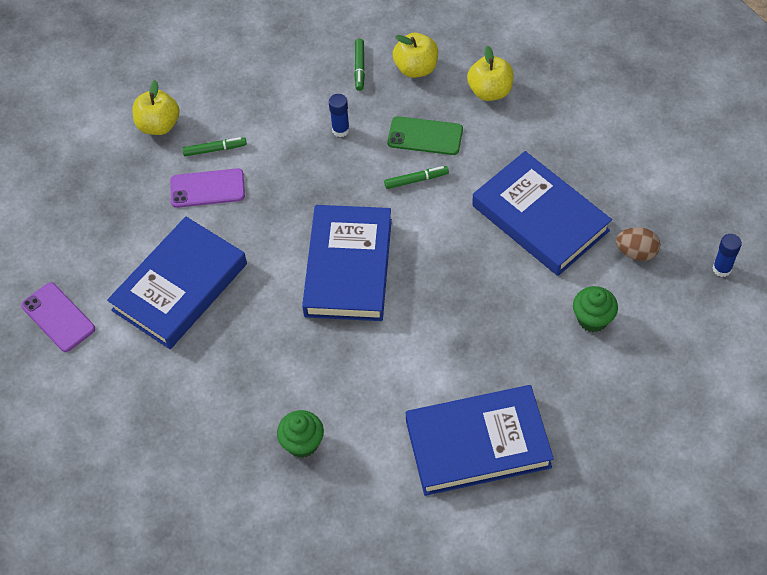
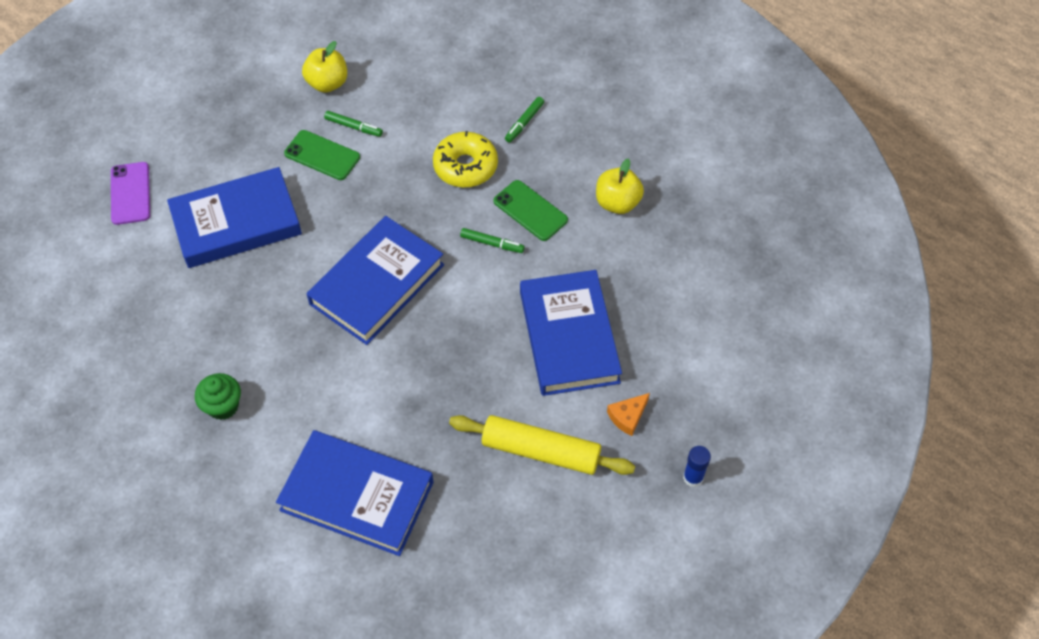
camera: 30 degrees right, 0 degrees up
(207, 188) = (322, 155): purple phone -> green phone
(340, 130) = (465, 166): blue glue stick -> yellow donut
(416, 68) = (570, 149): yellow apple -> none
(592, 319) = (541, 451): green cupcake -> yellow rolling pin
(636, 252) = (628, 416): brown egg -> orange cheese

